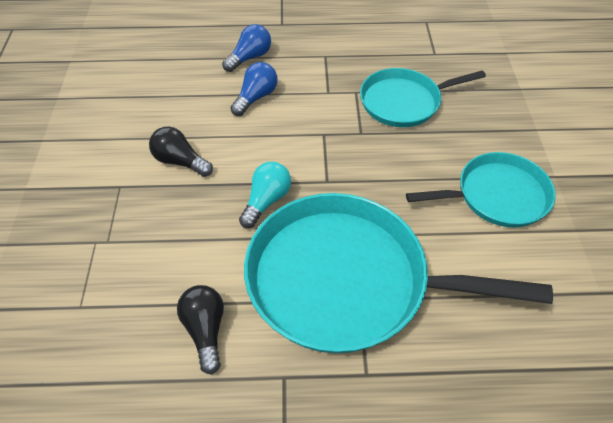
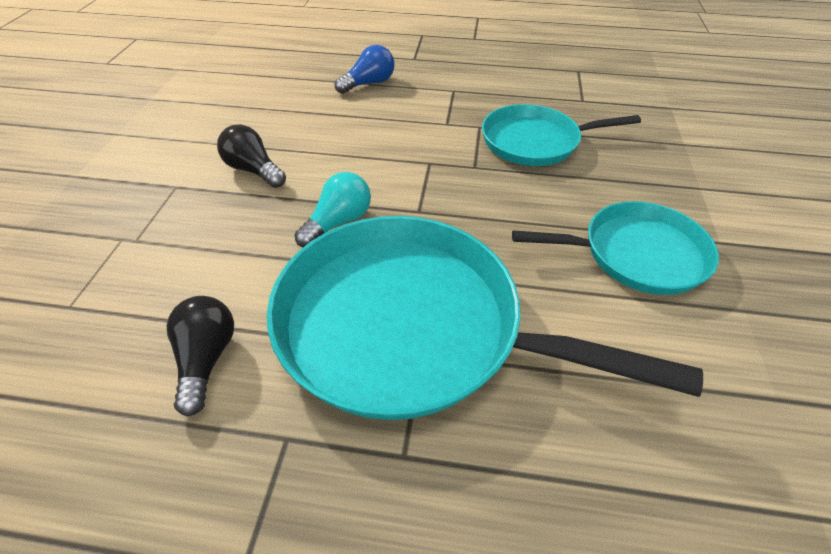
camera: 10 degrees right, 5 degrees down
(256, 97) = (362, 120): blue light bulb -> none

